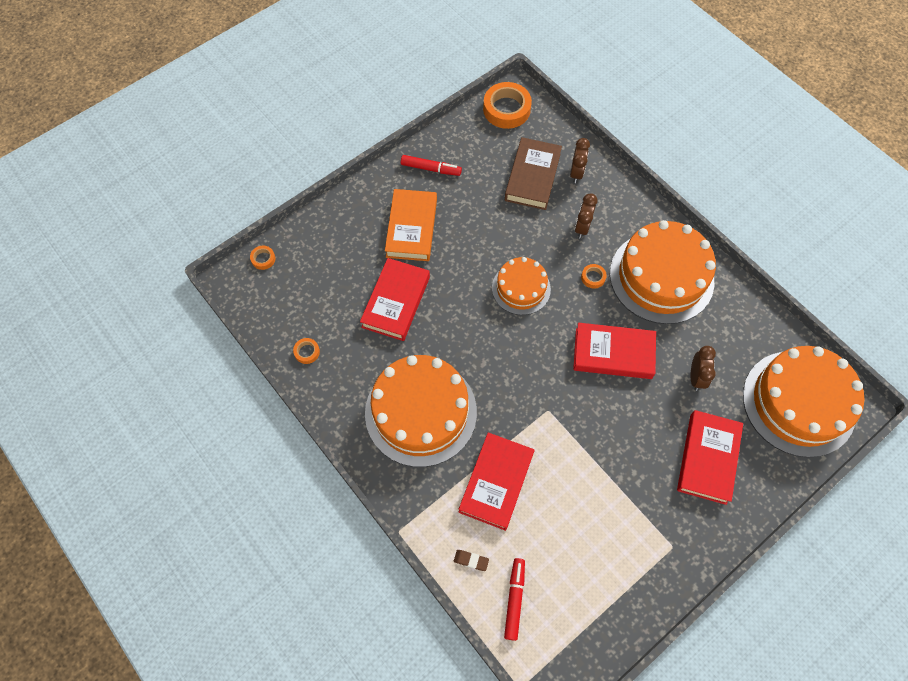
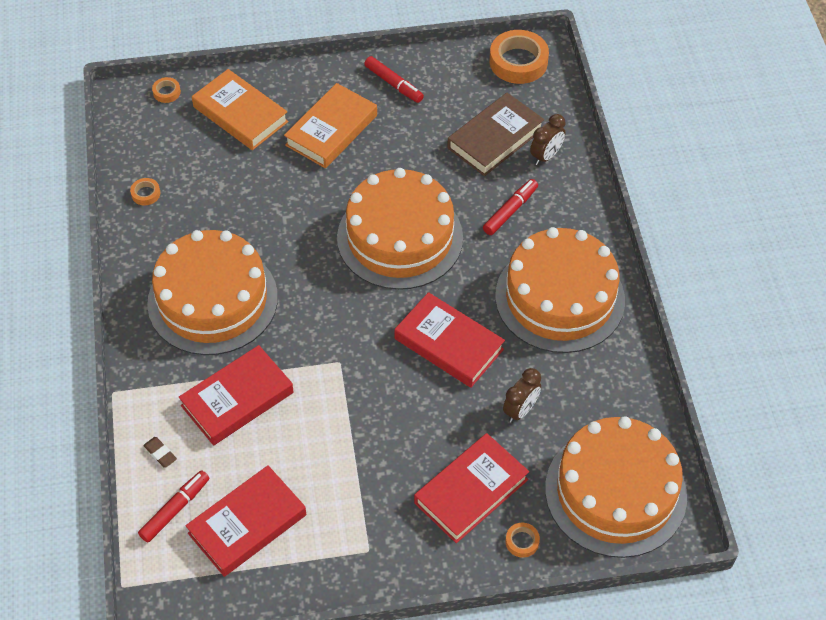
camera: 30 degrees right, 10 degrees down
(334, 249) = (240, 114): none -> orange book
(396, 302) = (264, 190): red book -> red book (247, 524)
(521, 288) = (400, 237): orange cake -> orange cake, size x1.78
(582, 227) = (510, 211): brown clock -> red marker
(593, 277) = (484, 263): orange tape -> orange tape (522, 541)

